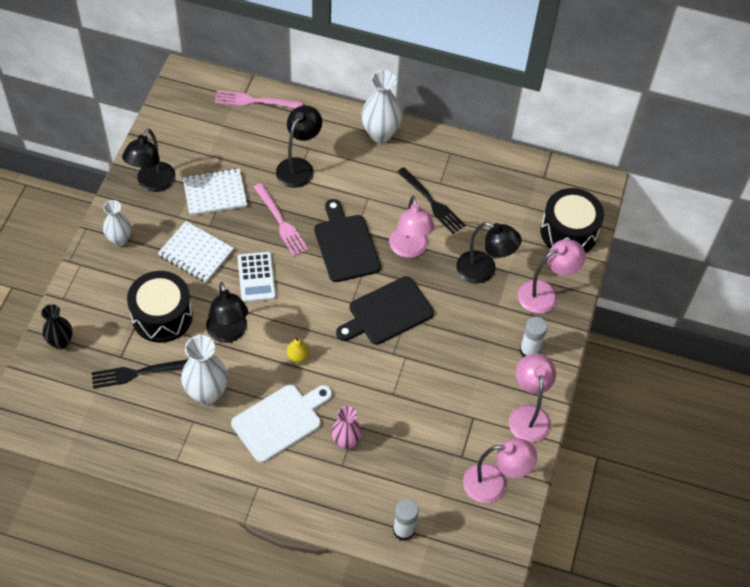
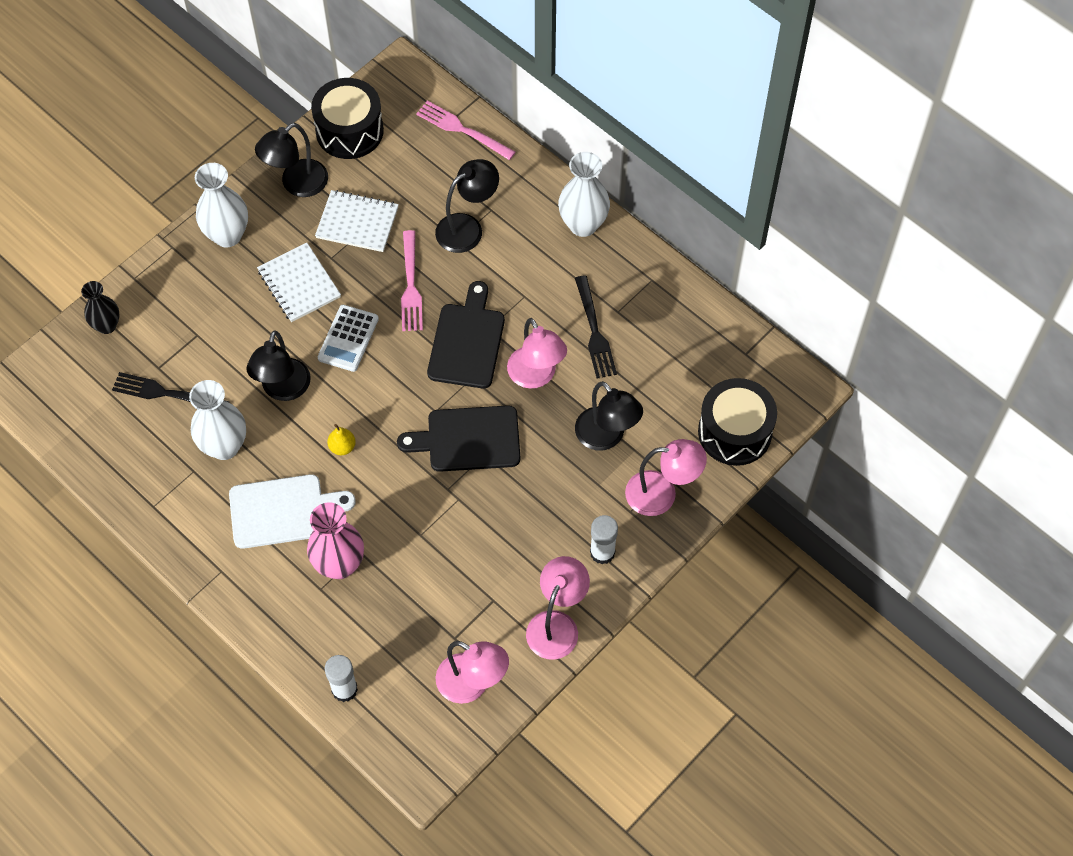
camera: 30 degrees right, 5 degrees up
(119, 239) = (227, 235): white vase -> white vase, size x1.54
(162, 316) = (224, 340): black drum -> black drum (349, 131)
(346, 441) = (339, 565): pink vase -> pink vase, size x1.54
(409, 249) = (536, 376): pink lamp -> pink lamp turned 45 degrees counterclockwise

